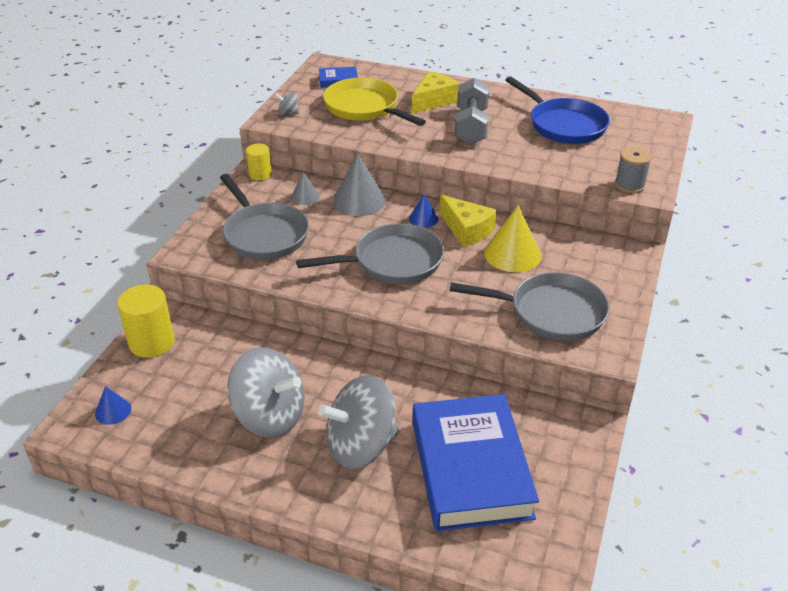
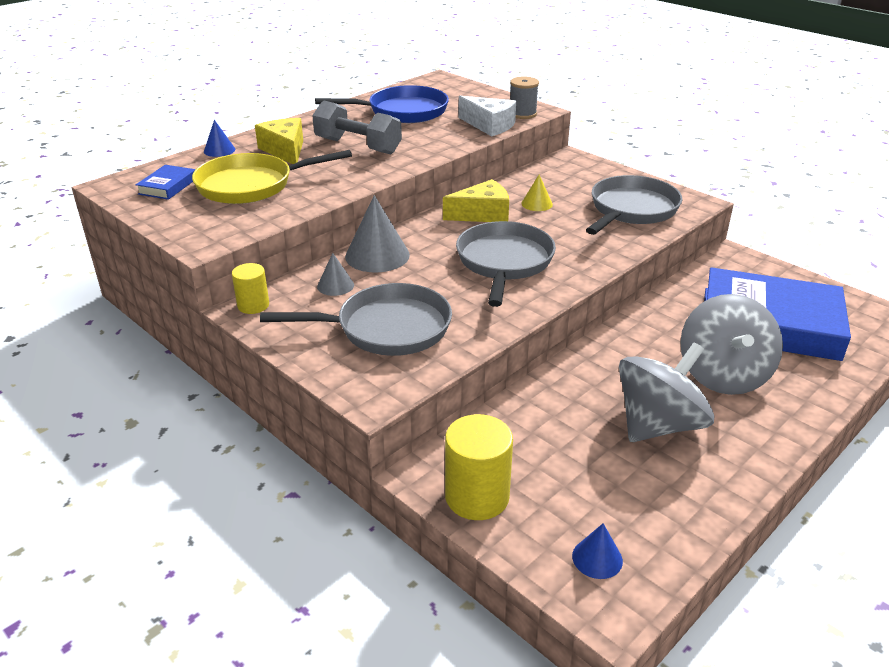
camera: 65 degrees left, 5 degrees down
(288, 113) = (201, 230): grey spinning top -> none
(423, 219) = (444, 230): blue cone -> blue cone (219, 150)
(512, 254) = (537, 204): yellow cone -> yellow cone, size x0.54
(580, 174) = (489, 125): none -> white cheese

